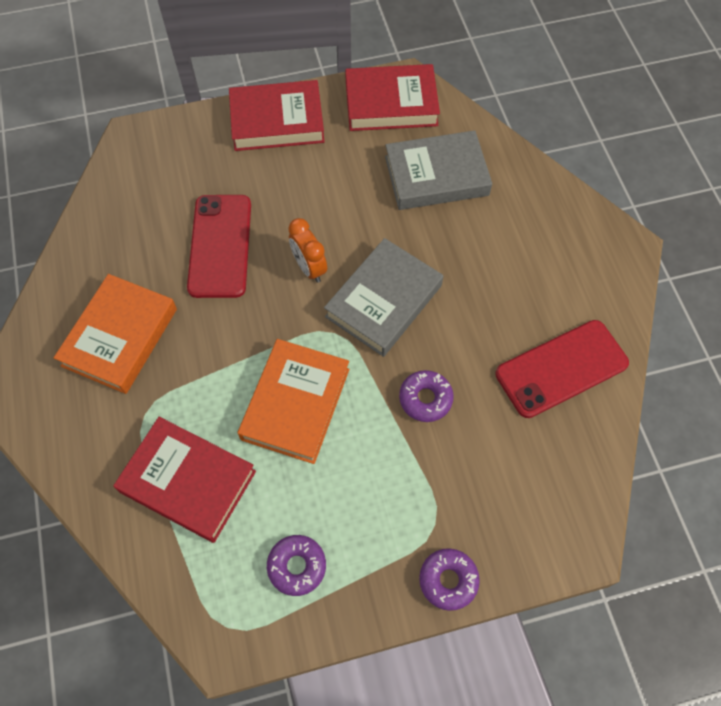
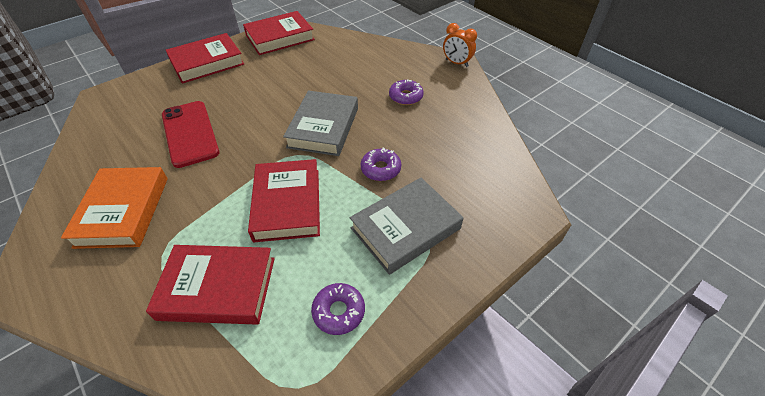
camera: 25 degrees left, 15 degrees down
(296, 404) = (287, 204): orange book -> red book
(309, 268) = (262, 126): orange clock -> orange clock (456, 63)
(436, 176) = (325, 60): grey book -> grey book (405, 228)
(448, 580) = (460, 271): purple donut -> purple donut (406, 97)
(561, 368) = (457, 125): red phone -> none

